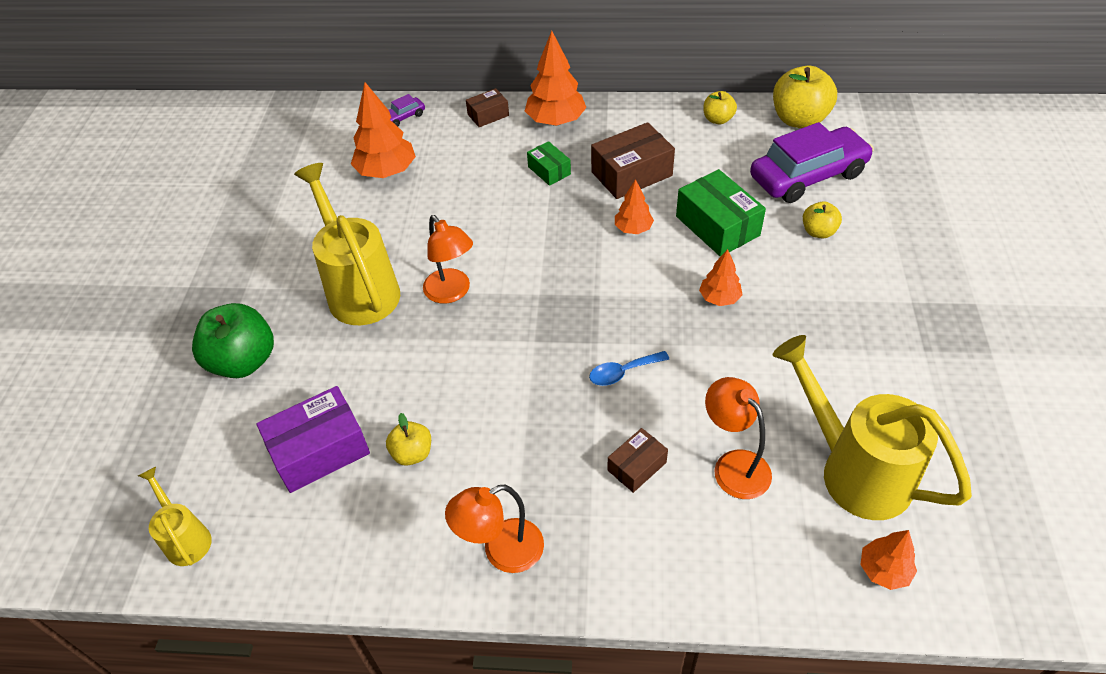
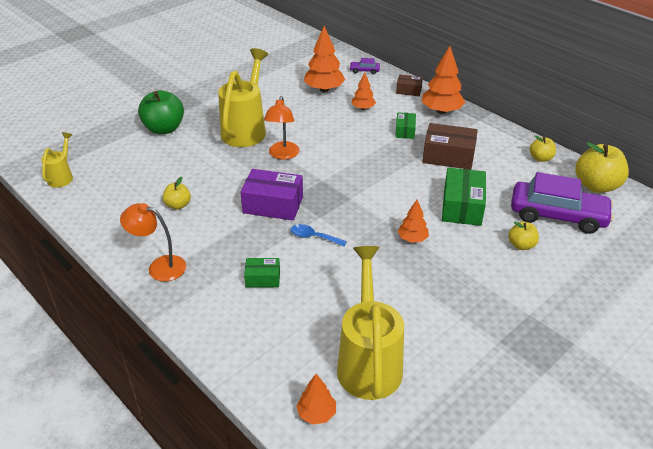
camera: 40 degrees right, 10 degrees down
(319, 450) = (146, 179): purple box -> purple box (273, 205)
(633, 229) = (412, 181): orange tree -> orange tree (363, 108)
(637, 466) = (263, 278): brown box -> green box
(733, 465) = (309, 312): orange lamp -> none

